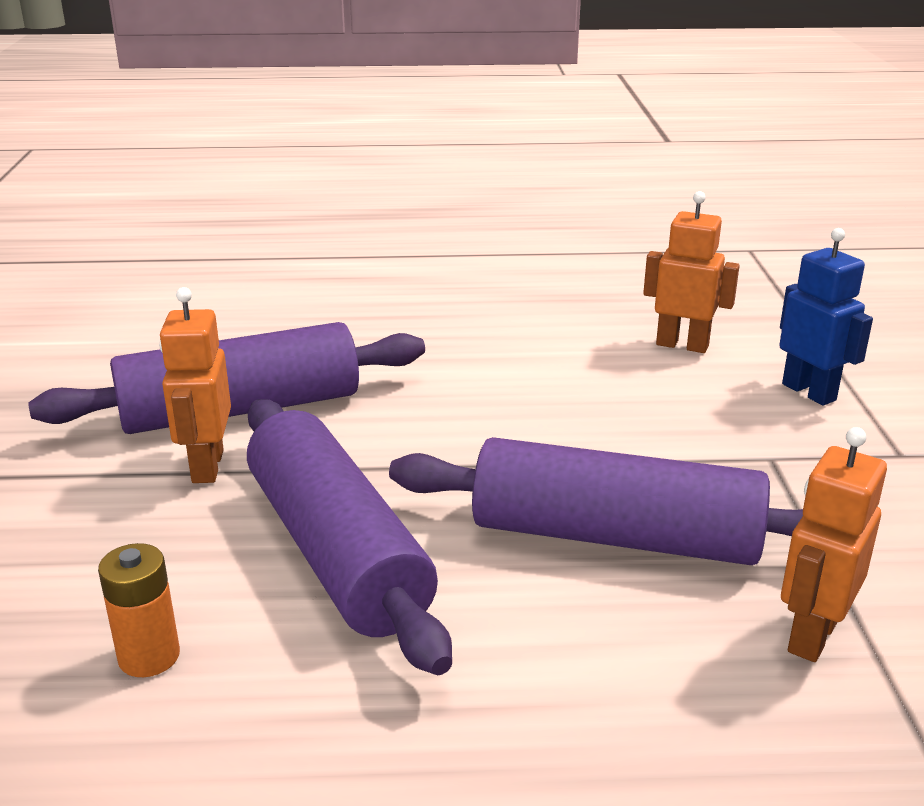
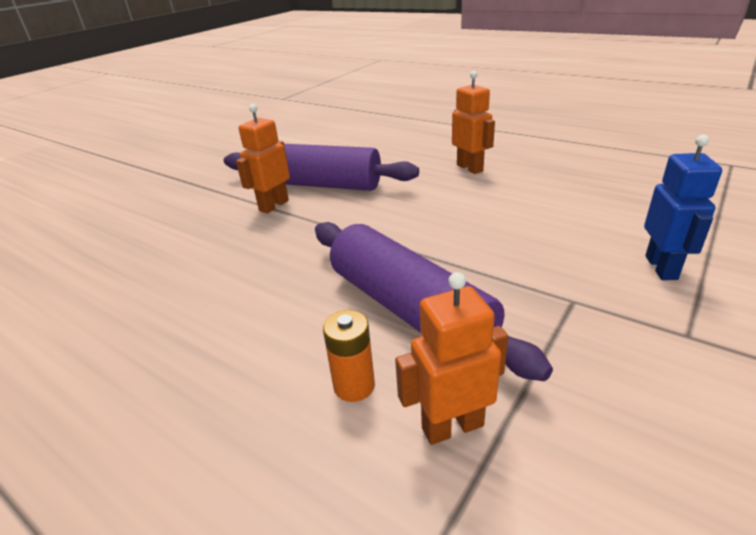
camera: 40 degrees right, 5 degrees up
(149, 656) = (151, 278): orange battery -> orange battery (354, 386)
(336, 551) = (271, 262): purple rolling pin -> none
(682, 345) = (599, 212): orange robot -> orange robot (470, 168)

